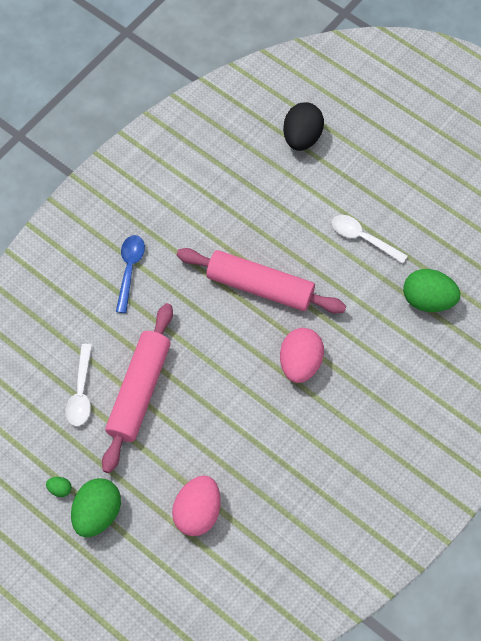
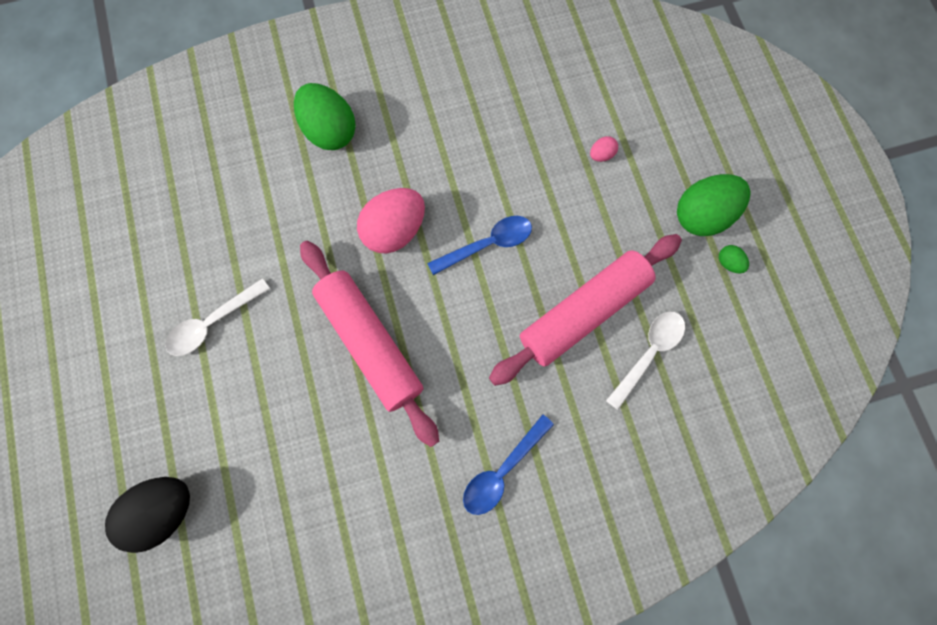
camera: 145 degrees left, 10 degrees up
(198, 511) = (601, 155): pink egg -> pink egg, size x0.43
(233, 393) = (487, 244): none -> blue spoon
(363, 238) = (213, 322): white spoon -> white spoon turned 75 degrees clockwise
(427, 299) = (211, 208): green egg -> green egg (330, 131)

